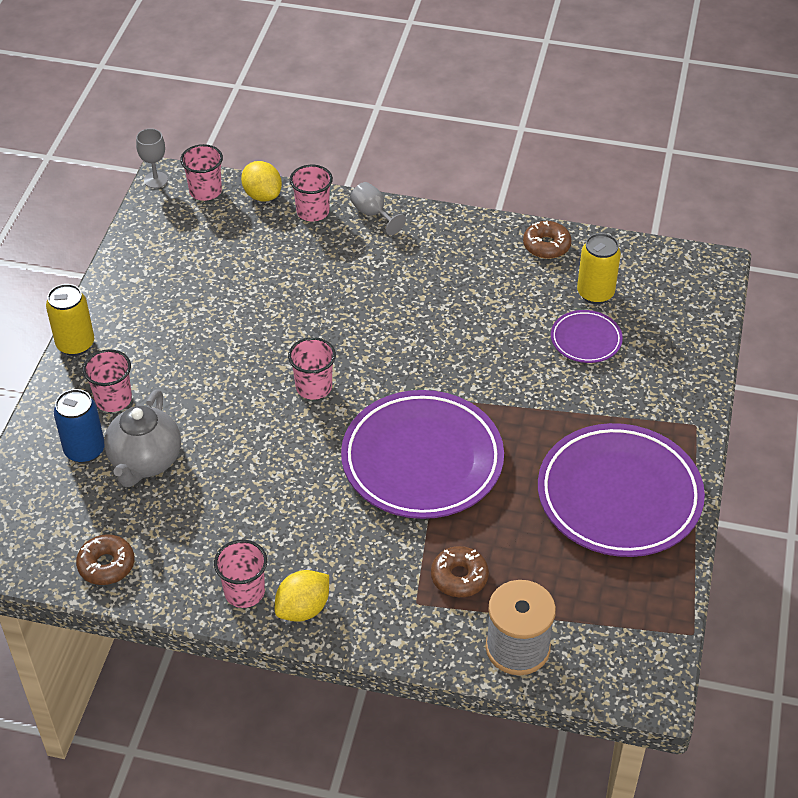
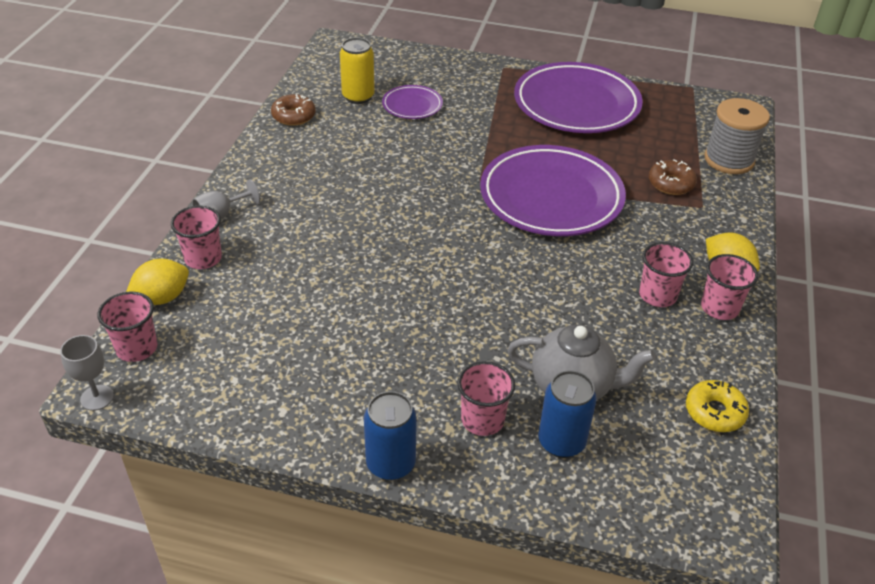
camera: 90 degrees left, 5 degrees down
(75, 344) = (390, 464): yellow can -> blue can
(106, 565) = (714, 412): brown donut -> yellow donut
(314, 387) = (464, 261): pink cup -> pink cup (657, 295)

